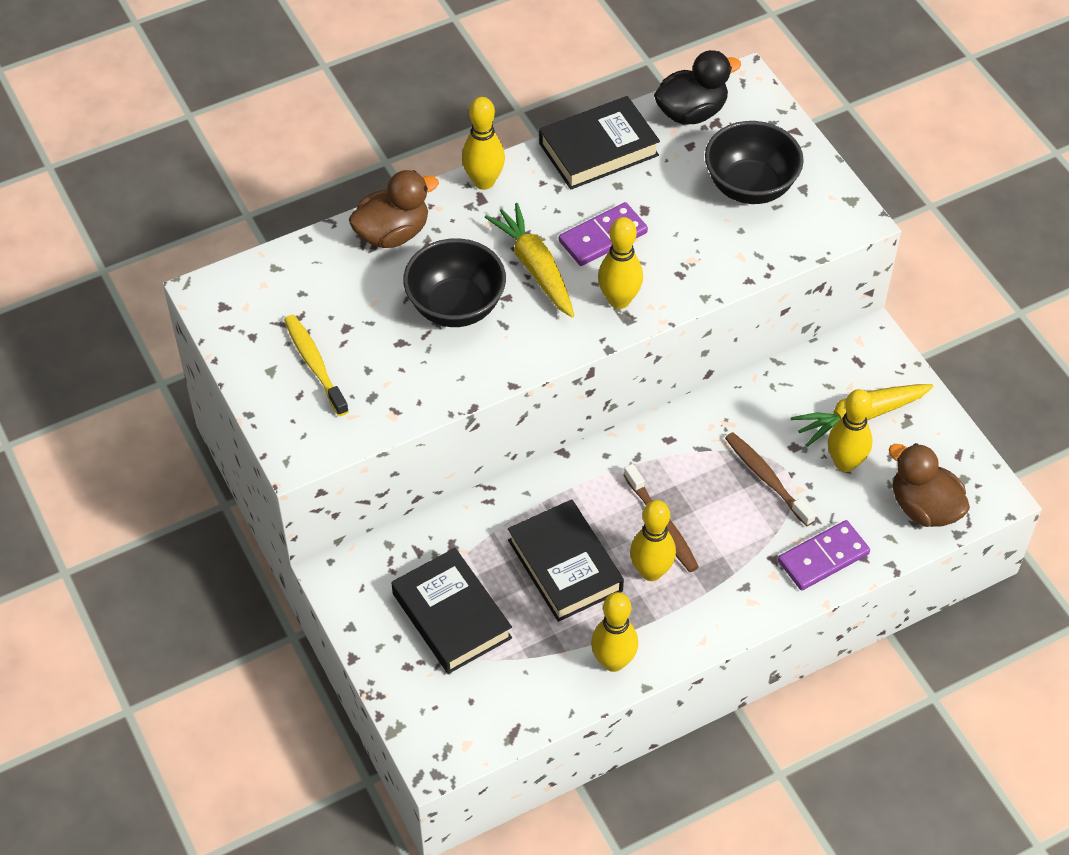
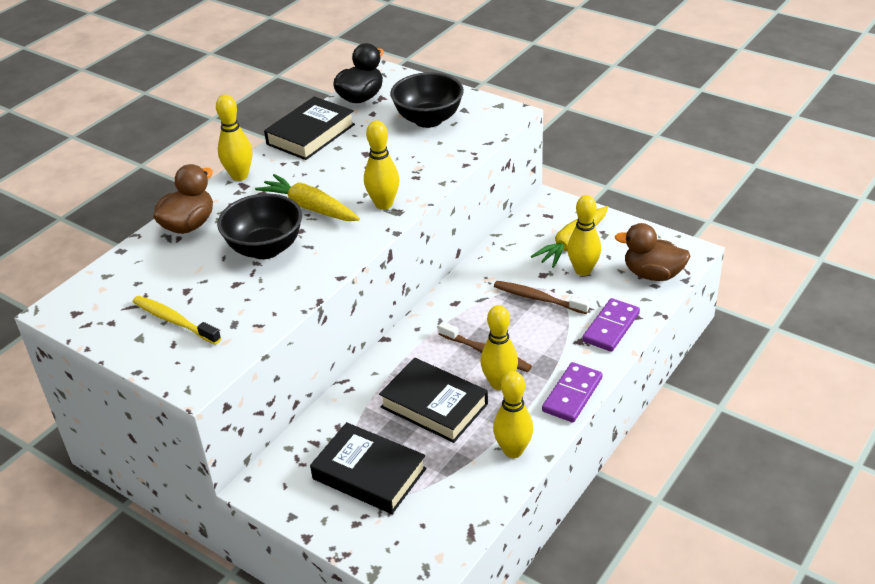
camera: 25 degrees left, 15 degrees down
(603, 237) = (347, 176): purple domino -> purple domino (572, 394)

